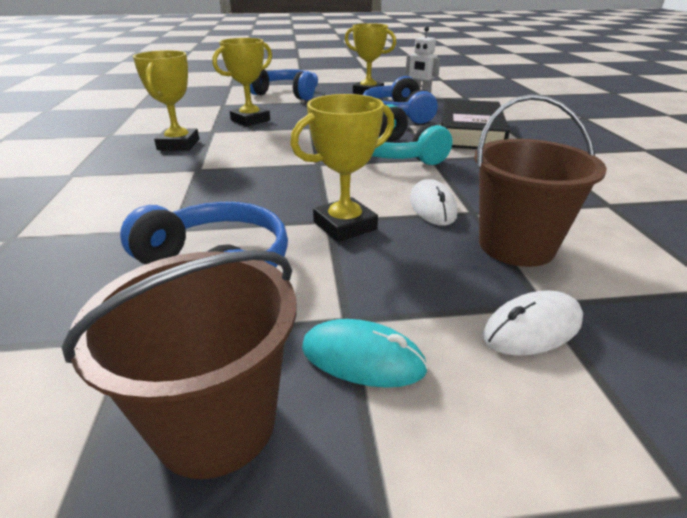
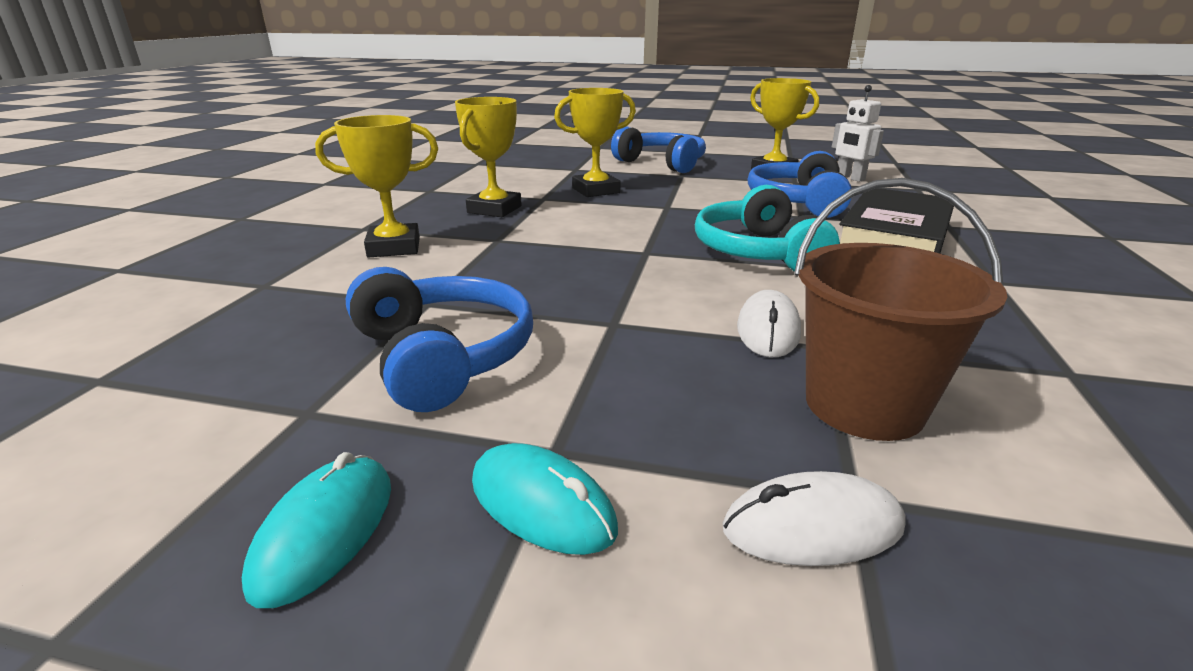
camera: 20 degrees right, 5 degrees down
(216, 423) = (325, 532): brown bucket -> turquoise mouse
(345, 225) = (629, 334): yellow trophy -> yellow trophy (394, 247)

